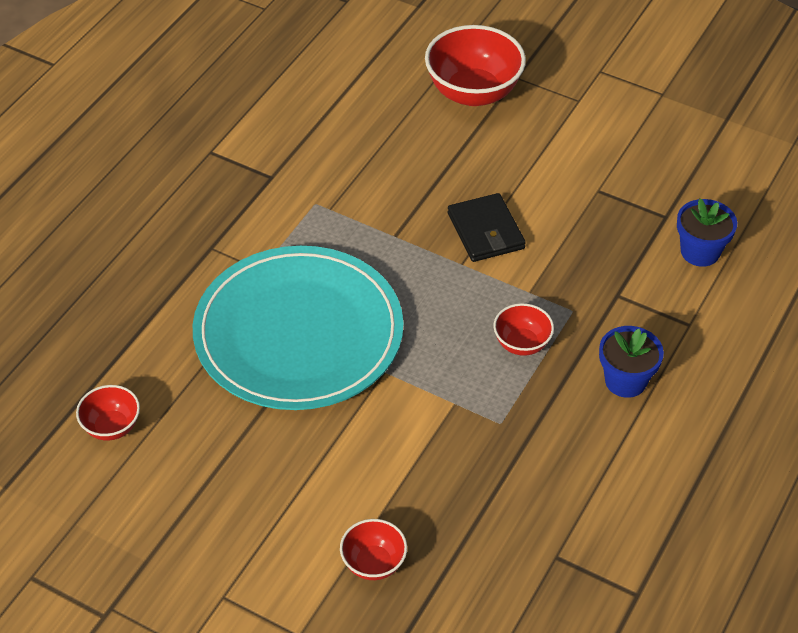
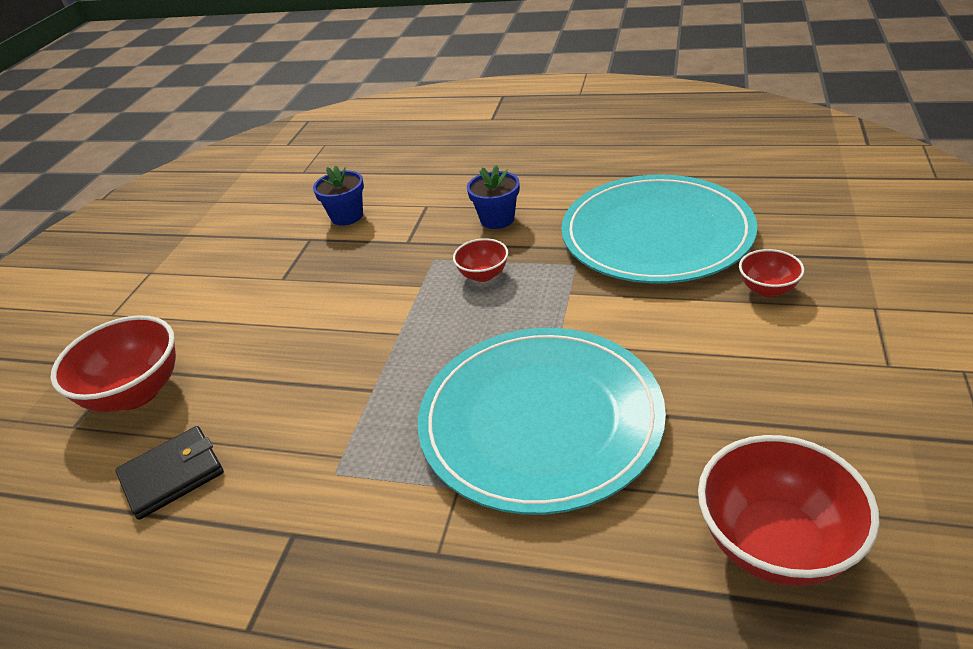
camera: 100 degrees left, 10 degrees down
(111, 427) = (775, 544): red bowl -> red bowl, size x1.89
(485, 231) = (350, 330): black wallet -> black wallet (172, 475)
(520, 512) = (656, 234): none -> turquoise plate

